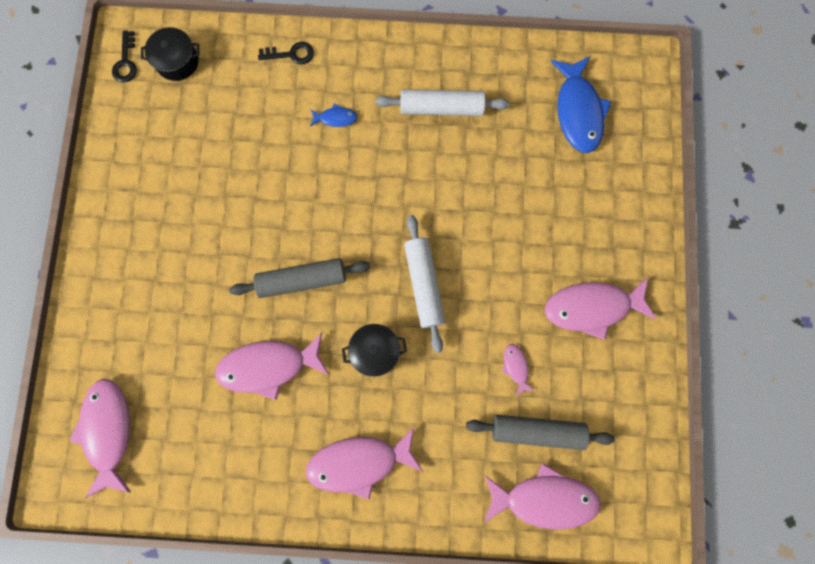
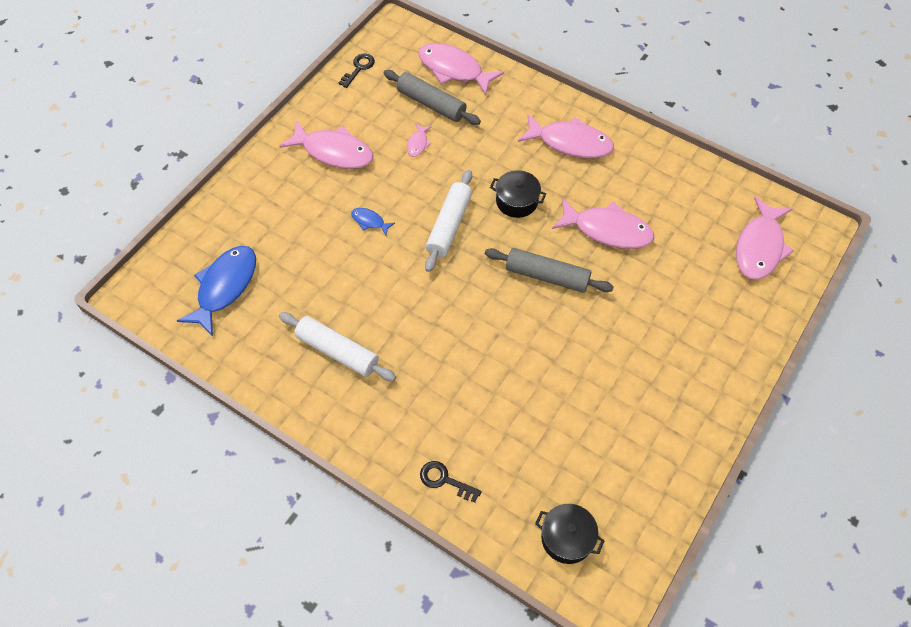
camera: 150 degrees left, 20 degrees down
(126, 62) = (623, 568): black key -> black key (359, 68)
(335, 118) = (439, 393): blue fish -> blue fish (370, 221)

